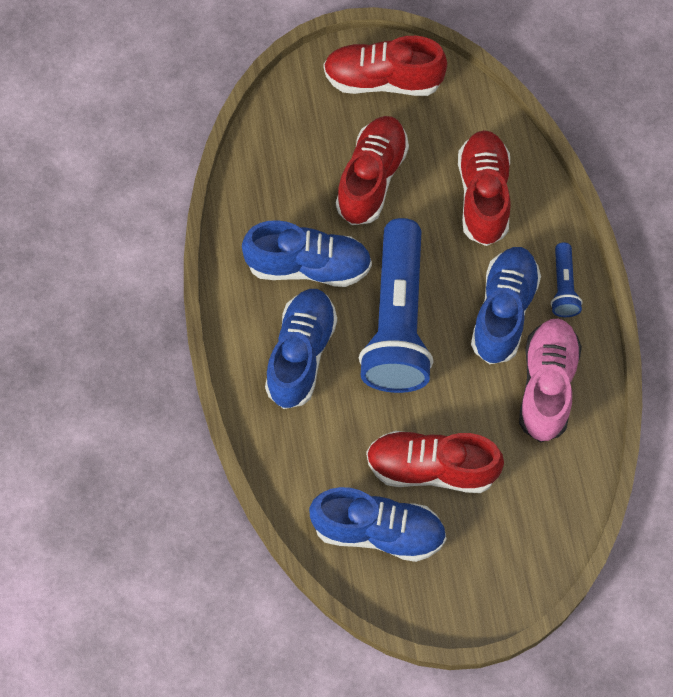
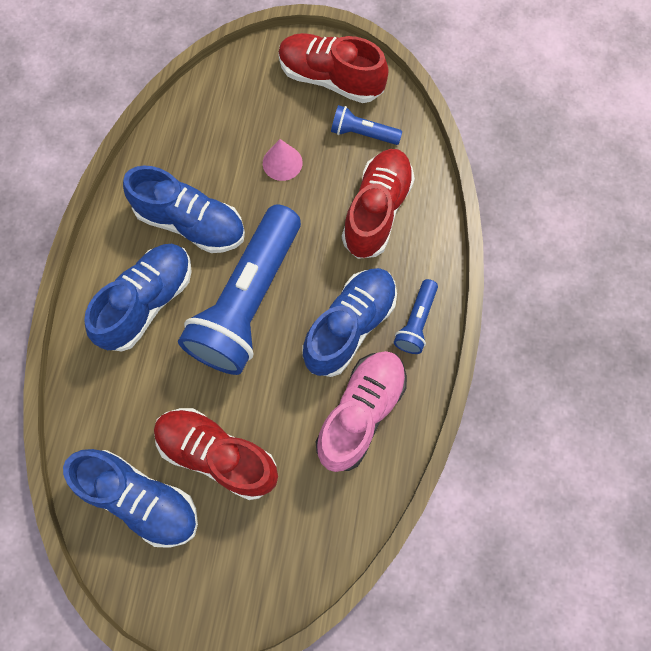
camera: 20 degrees right, 5 degrees up
(371, 179) = (282, 162): red shoe -> pink cone
(438, 125) = (363, 133): none -> blue flashlight

